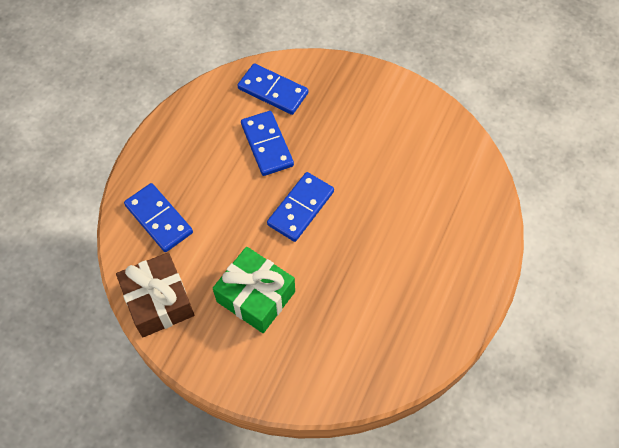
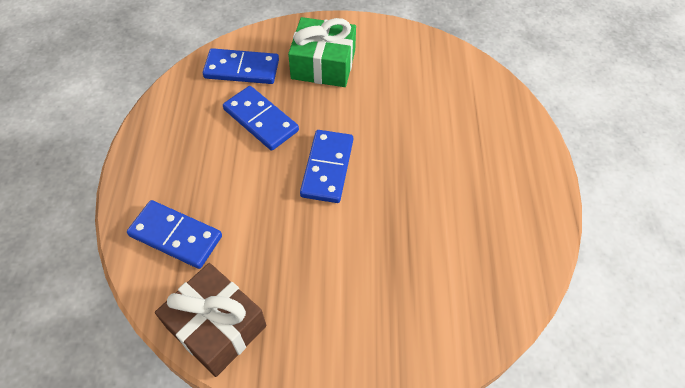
camera: 25 degrees left, 5 degrees down
(256, 296) = (325, 276): green gift -> green gift (323, 65)

